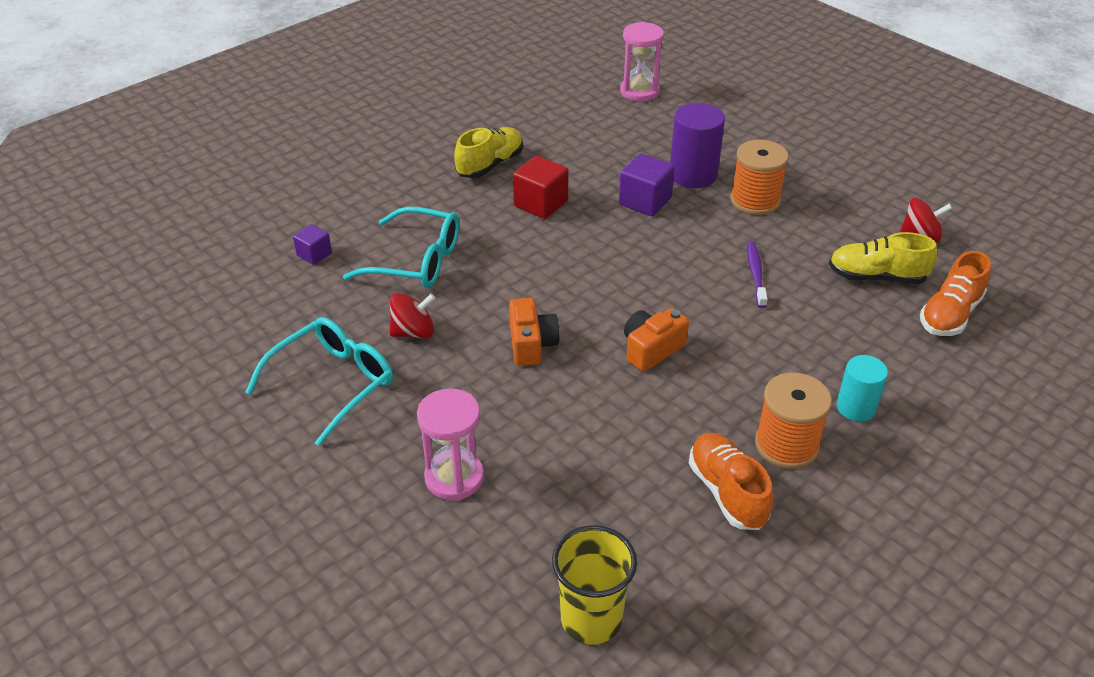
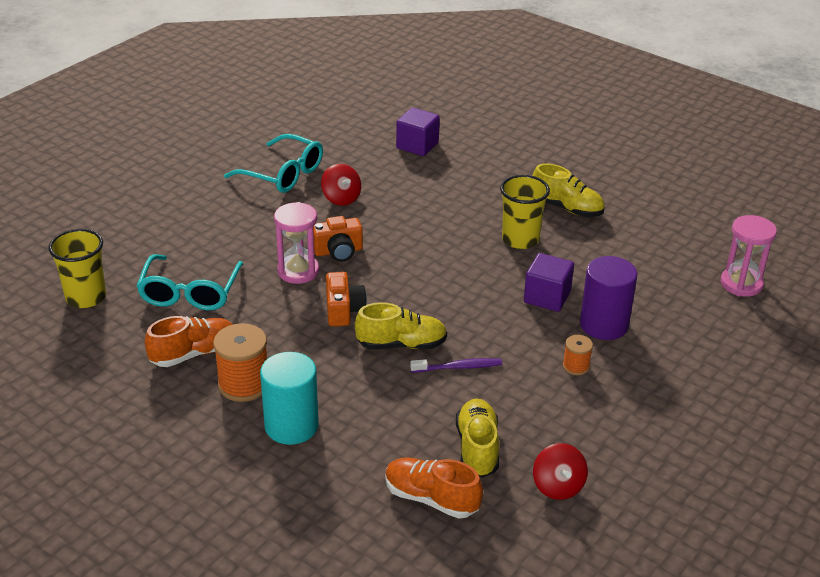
camera: 80 degrees right, 5 degrees down
(314, 254) = (417, 145): purple cube -> purple cube, size x1.66
(416, 261) = (423, 189): turquoise glasses -> turquoise glasses (190, 293)
(454, 477) = (202, 232): pink hourglass -> pink hourglass (298, 271)
(540, 203) = (520, 240): red cube -> yellow cup
(651, 349) = (343, 310): orange camera -> orange camera turned 45 degrees clockwise
(717, 310) = (401, 344): none -> yellow shoe
(755, 201) = (576, 366): orange spool -> orange spool, size x0.54
(856, 407) = (291, 426): turquoise cylinder -> turquoise cylinder, size x1.58

